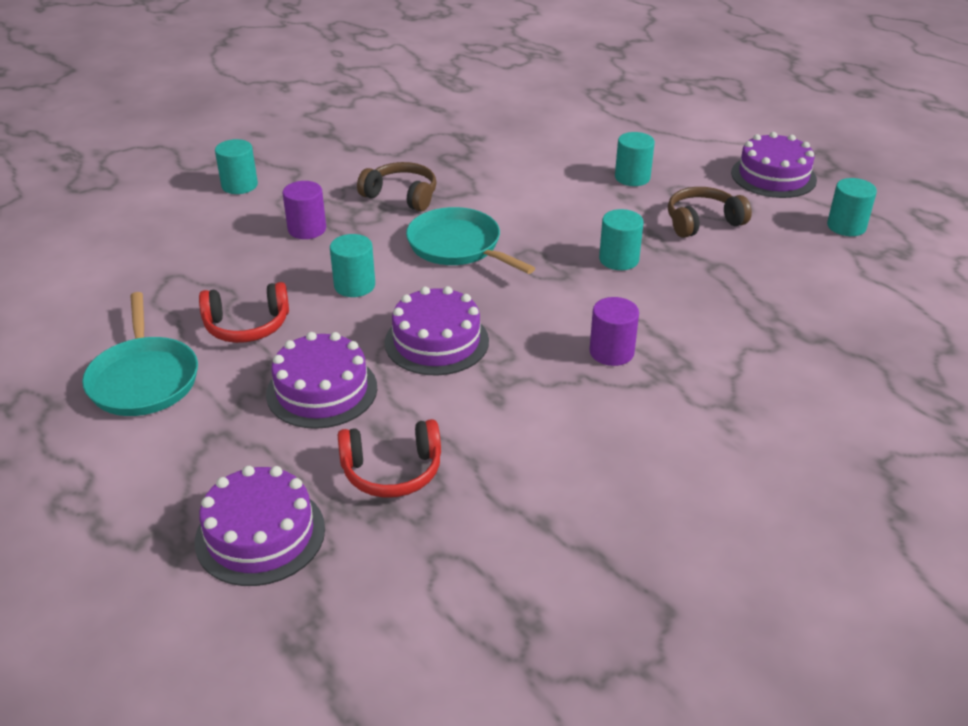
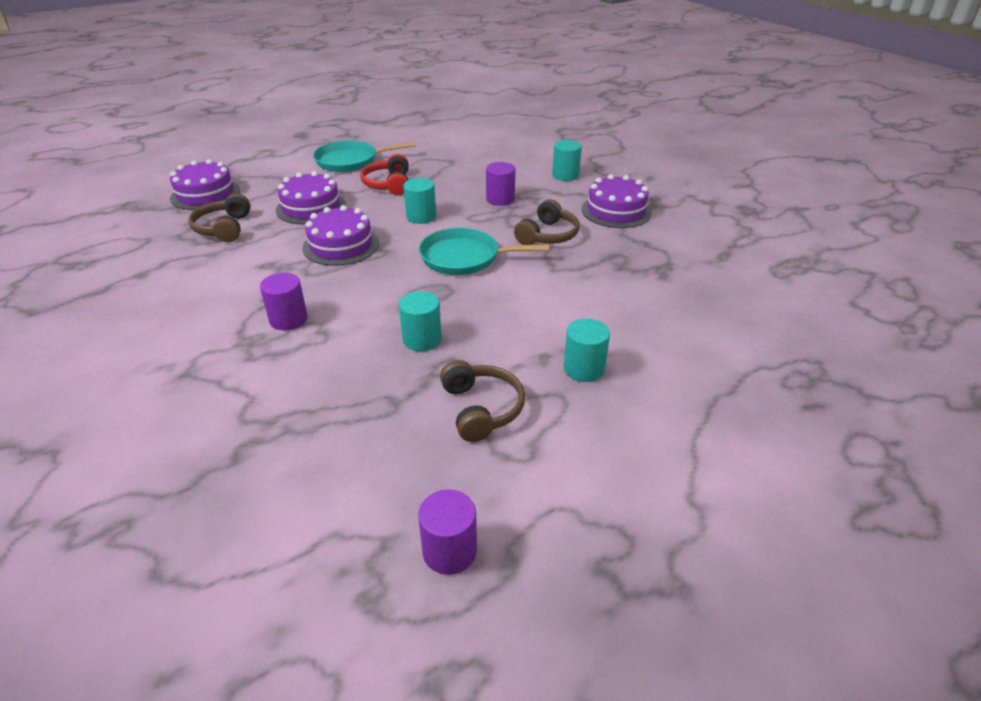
camera: 95 degrees right, 0 degrees up
(392, 471) = (224, 228): red headphones -> brown headphones
(457, 246) = (464, 257): turquoise pan -> turquoise pan turned 135 degrees counterclockwise
(773, 176) = (592, 502): purple cake -> purple cake (616, 211)
(846, 226) = (449, 551): turquoise cylinder -> purple cylinder

